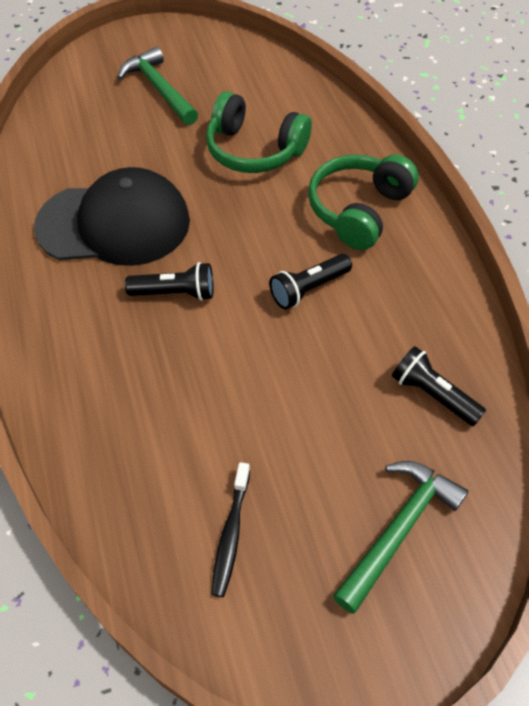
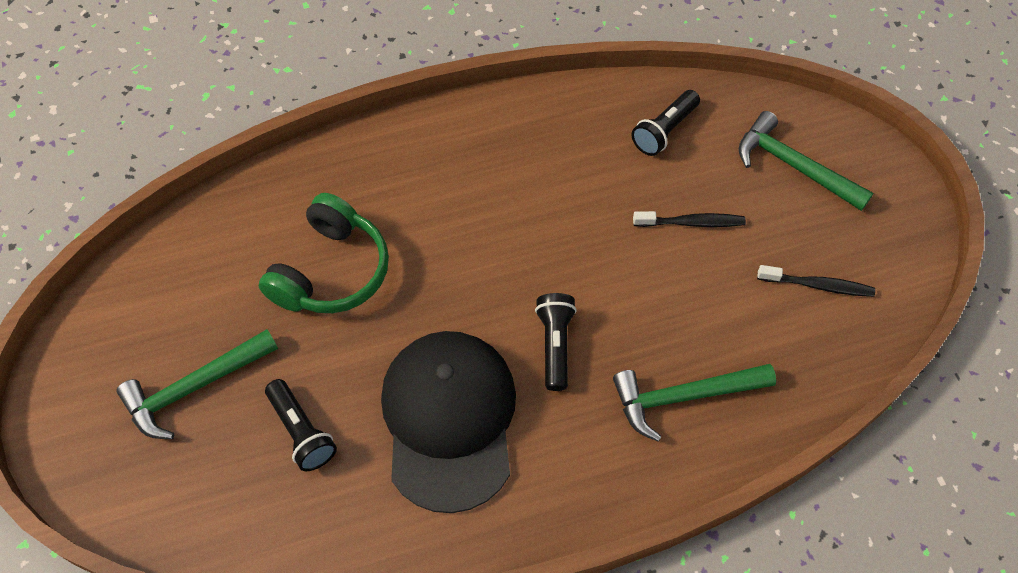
camera: 90 degrees left, 5 degrees up
(111, 390) = (683, 397): none -> green hammer
(308, 289) = (547, 221): black flashlight -> black flashlight (301, 432)
(311, 412) = (691, 223): none -> black toothbrush
(359, 210) = (437, 171): green headphones -> none

